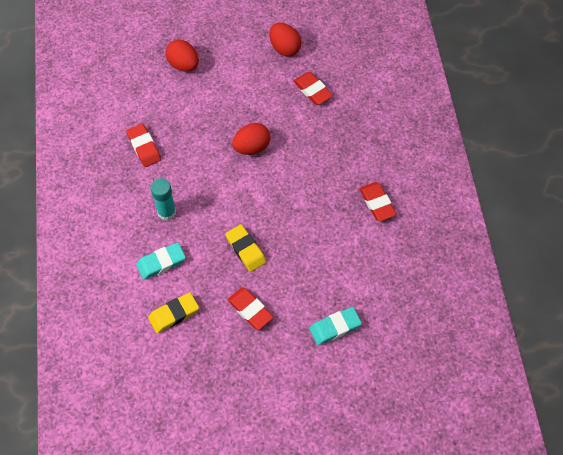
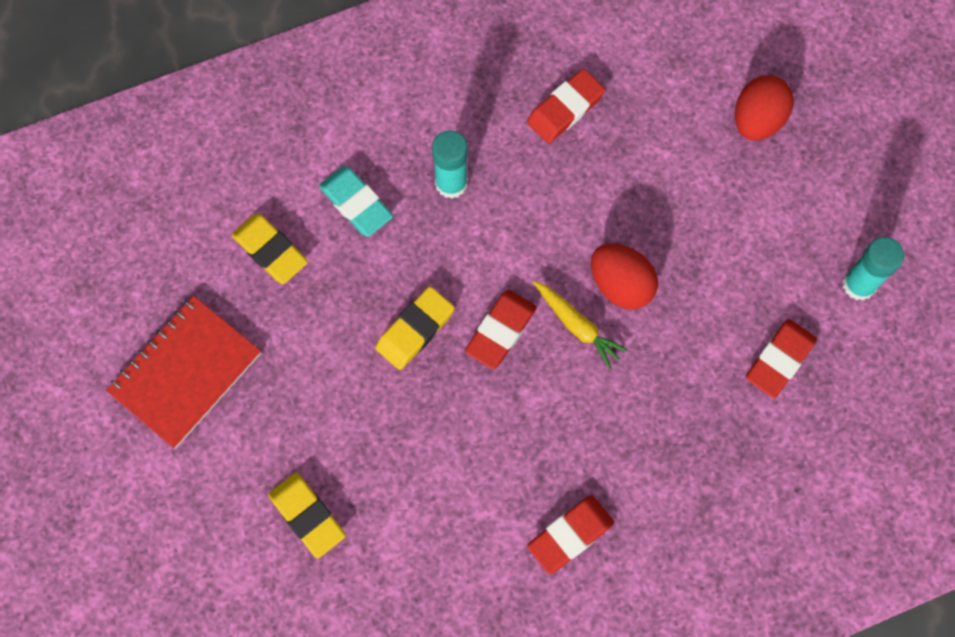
camera: 75 degrees right, 10 degrees up
(233, 376) = (185, 373): none -> red notebook
(250, 310) = (306, 367): red eraser -> red eraser (501, 331)
(267, 172) = (577, 326): none -> yellow carrot
(284, 48) = (859, 284): red egg -> turquoise glue stick
(335, 327) = (307, 516): turquoise eraser -> yellow eraser

